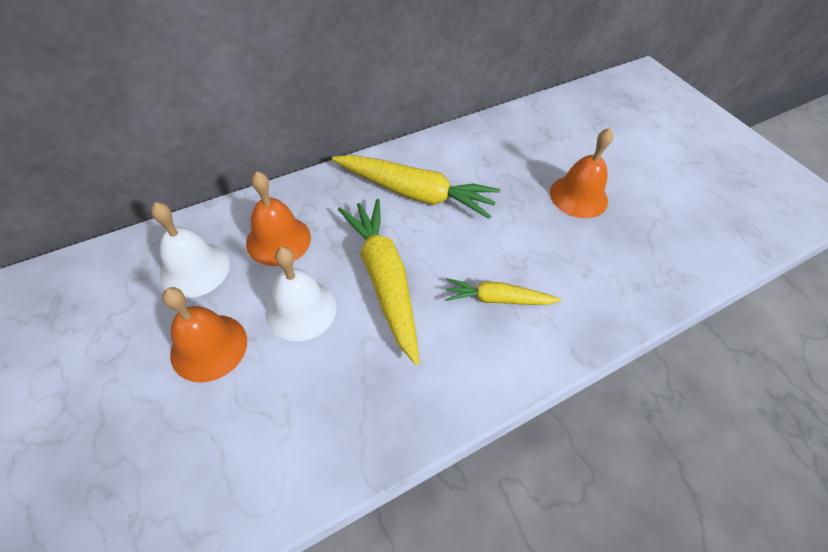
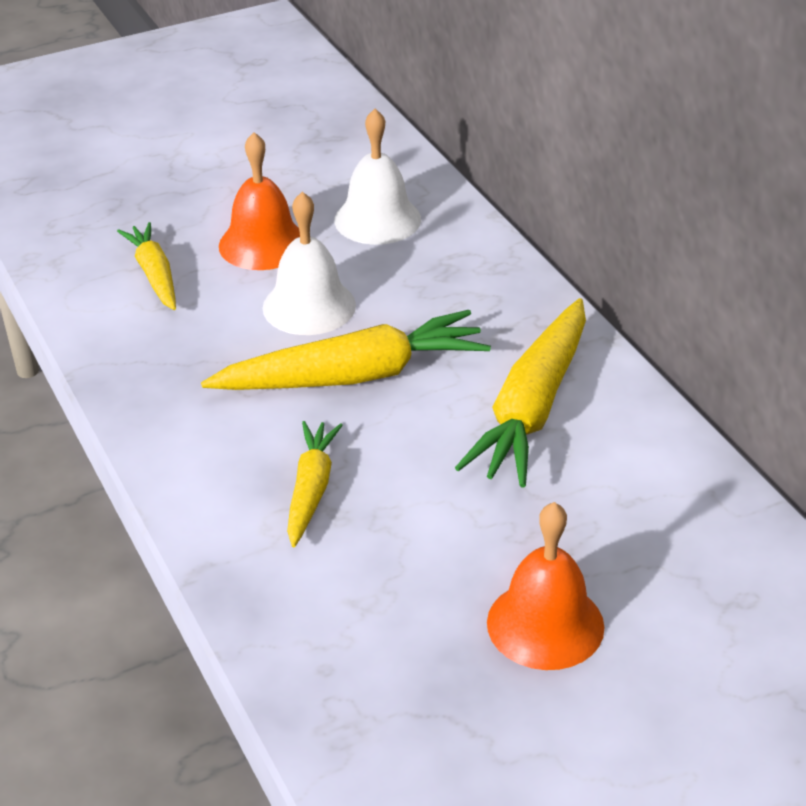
camera: 95 degrees right, 15 degrees down
(236, 433) = (154, 274): none -> yellow carrot
(278, 240) = (427, 279): orange bell -> none

